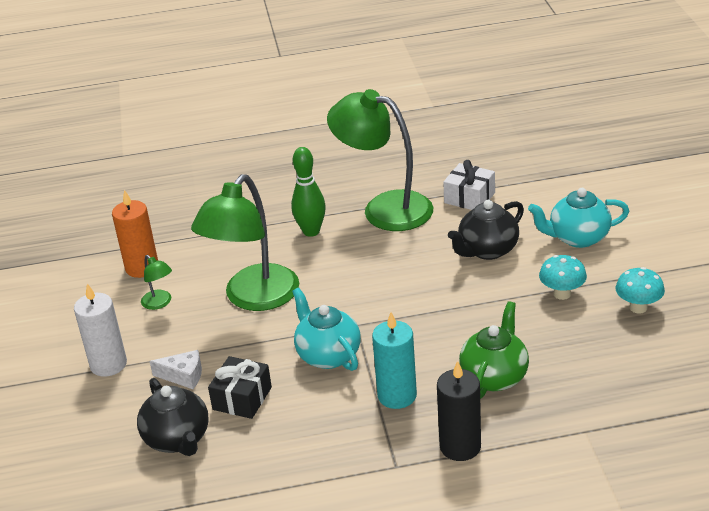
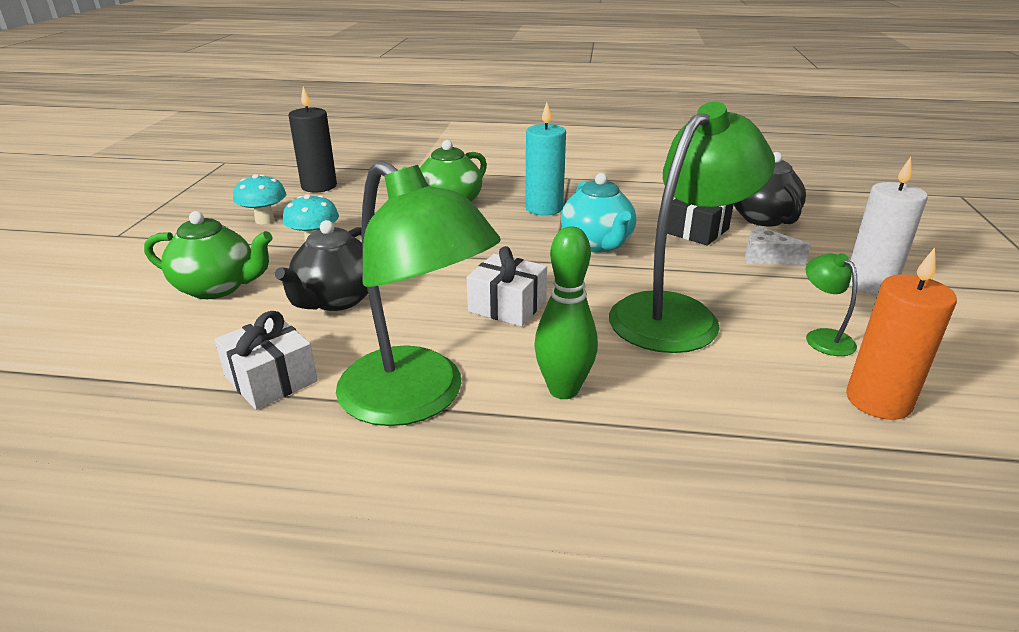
camera: 165 degrees left, 5 degrees down
(370, 275) = (507, 306): none -> white gift
(460, 446) = (513, 178): black candle -> black candle (319, 186)
(487, 250) = (336, 299): black teapot -> black teapot turned 135 degrees clockwise
(578, 238) = (217, 288): turquoise teapot -> green teapot

